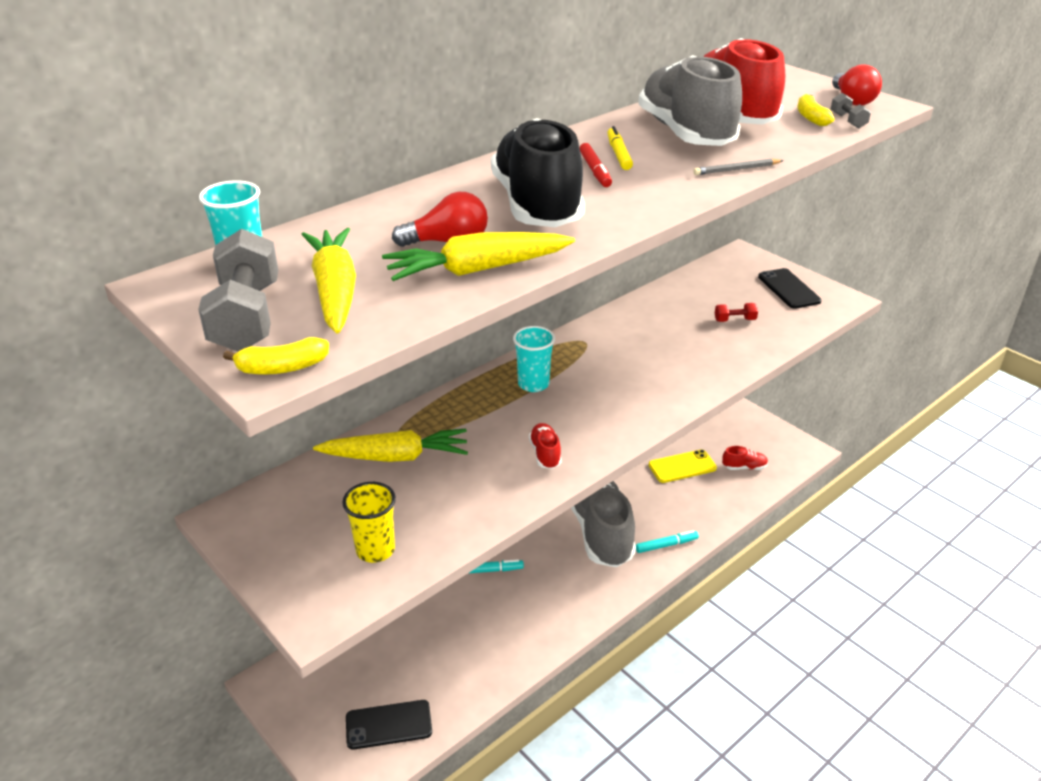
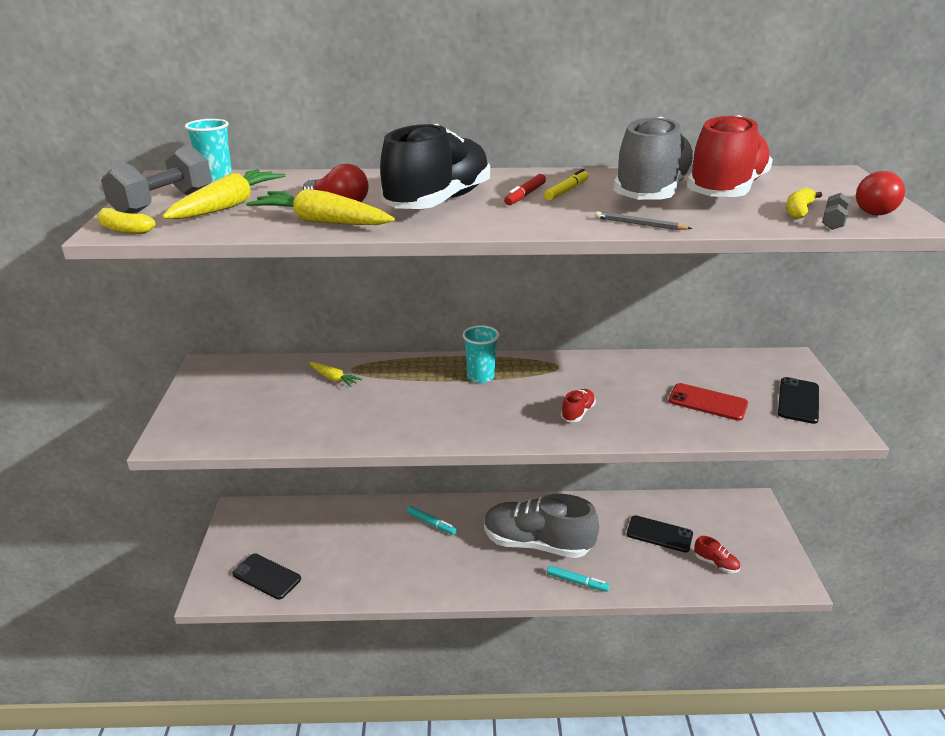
camera: 40 degrees right, 5 degrees down
(375, 550) = (247, 422): yellow cup -> none
(396, 456) = (334, 379): yellow carrot -> yellow carrot, size x0.54
(545, 454) = (422, 422): red shoe -> red shoe (577, 413)
(600, 532) = (537, 544): grey shoe -> grey shoe turned 105 degrees counterclockwise
(682, 466) = (659, 534): yellow phone -> black phone
(735, 320) = (707, 402): red dumbbell -> red phone

